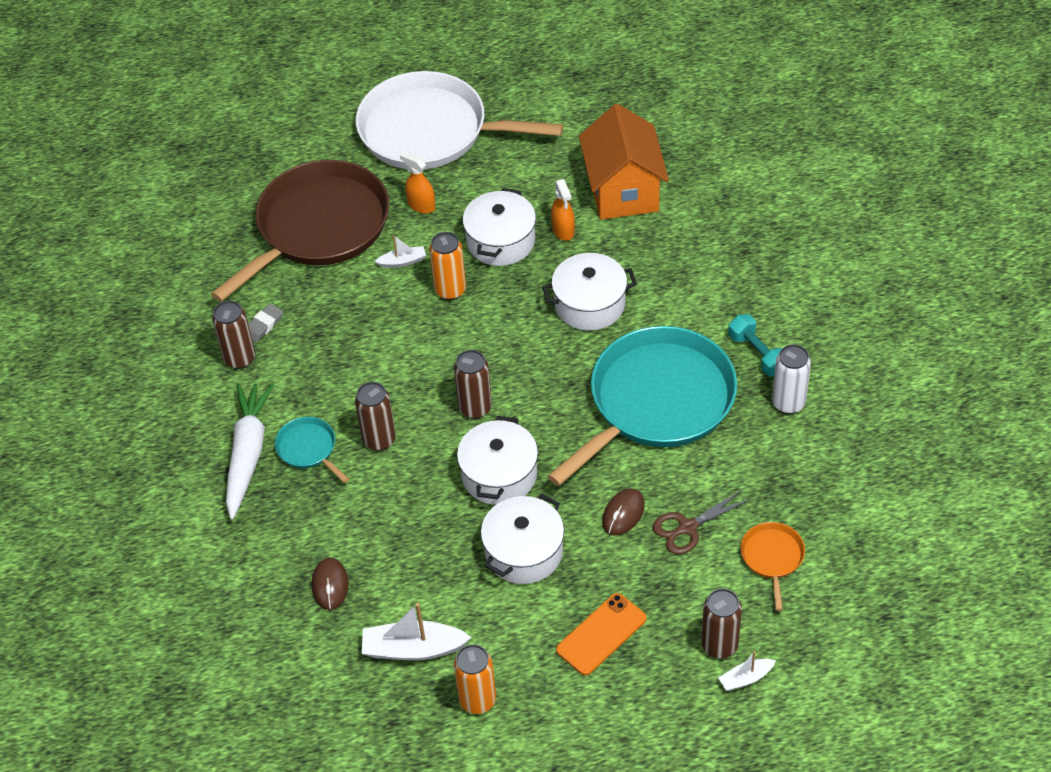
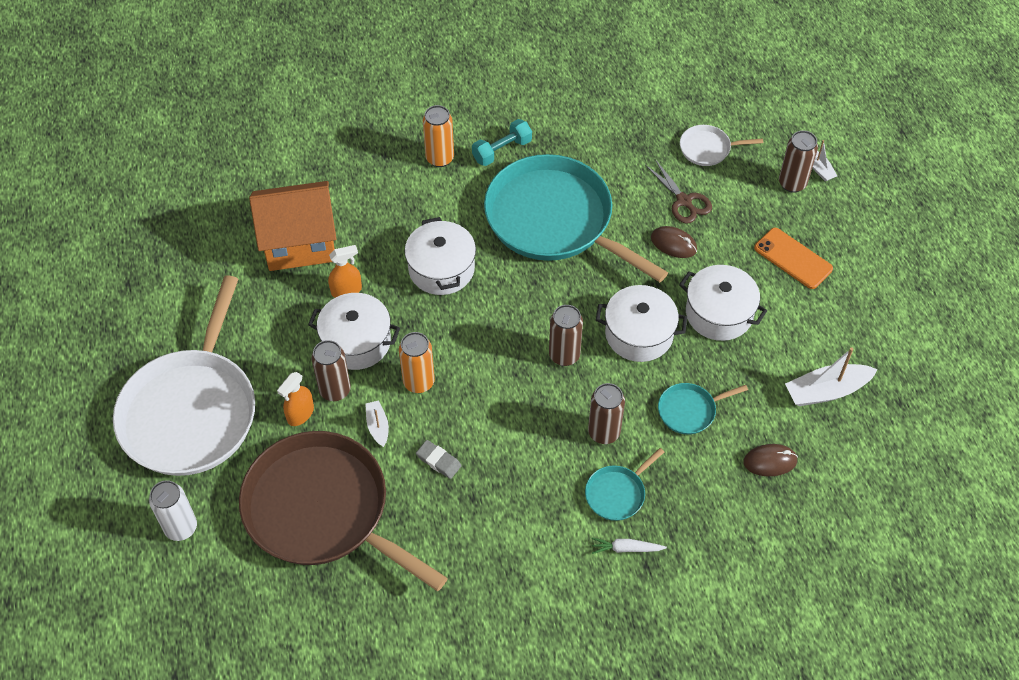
camera: 95 degrees left, 5 degrees up
(240, 358) = (504, 570): brown can -> brown can (335, 390)
(248, 454) = (626, 548): white carrot -> white carrot, size x0.45
(263, 325) = (459, 551): grey eraser -> grey eraser (438, 461)
(399, 516) = (689, 410): none -> turquoise pan
(413, 649) = (826, 391): white boat -> white boat turned 75 degrees clockwise
(477, 700) = (868, 342): orange can -> orange can (440, 158)
(772, 558) = (708, 148): orange pan -> white pan
(788, 403) = (554, 132): white can -> white can (181, 528)

